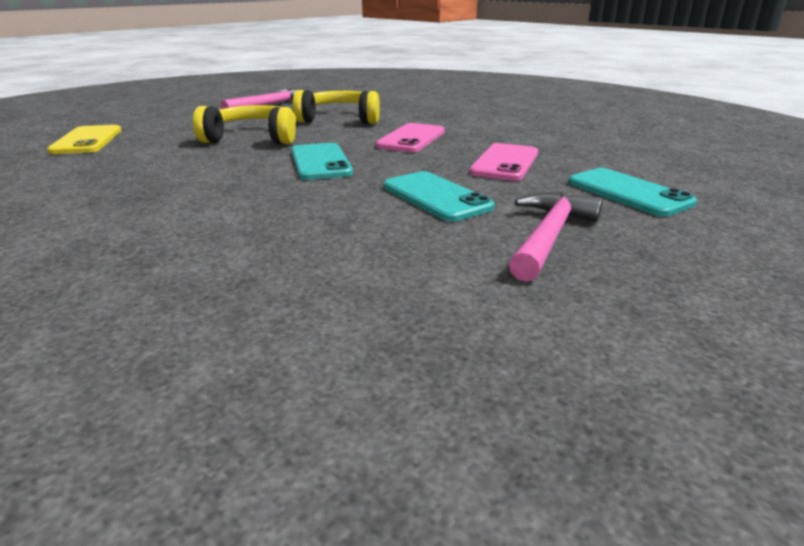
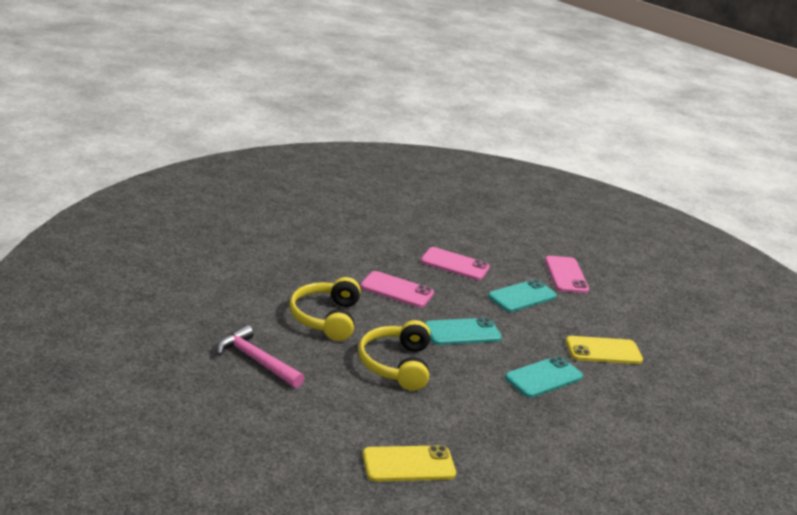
camera: 95 degrees left, 0 degrees up
(267, 247) = (603, 351): none -> yellow phone
(549, 236) = (566, 275): pink hammer -> pink phone
(628, 193) = (503, 241): turquoise phone -> turquoise phone (544, 377)

